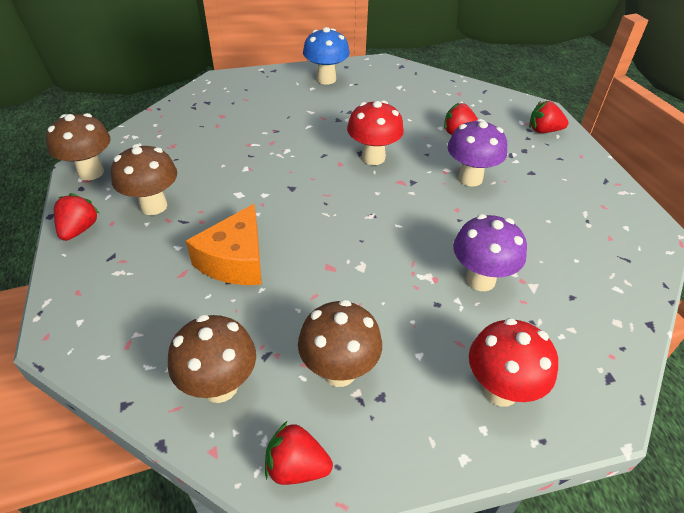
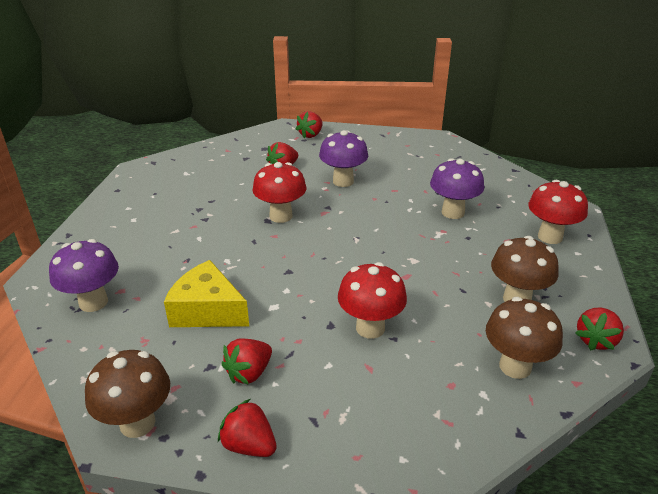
camera: 65 degrees left, 10 degrees down
(153, 206) = (249, 373): brown mushroom -> red strawberry
(203, 110) = (93, 302): none -> purple mushroom
(217, 162) = (207, 310): none -> yellow cheese
(235, 260) = (370, 328): orange cheese -> red mushroom
(326, 79) = (127, 207): blue mushroom -> none

